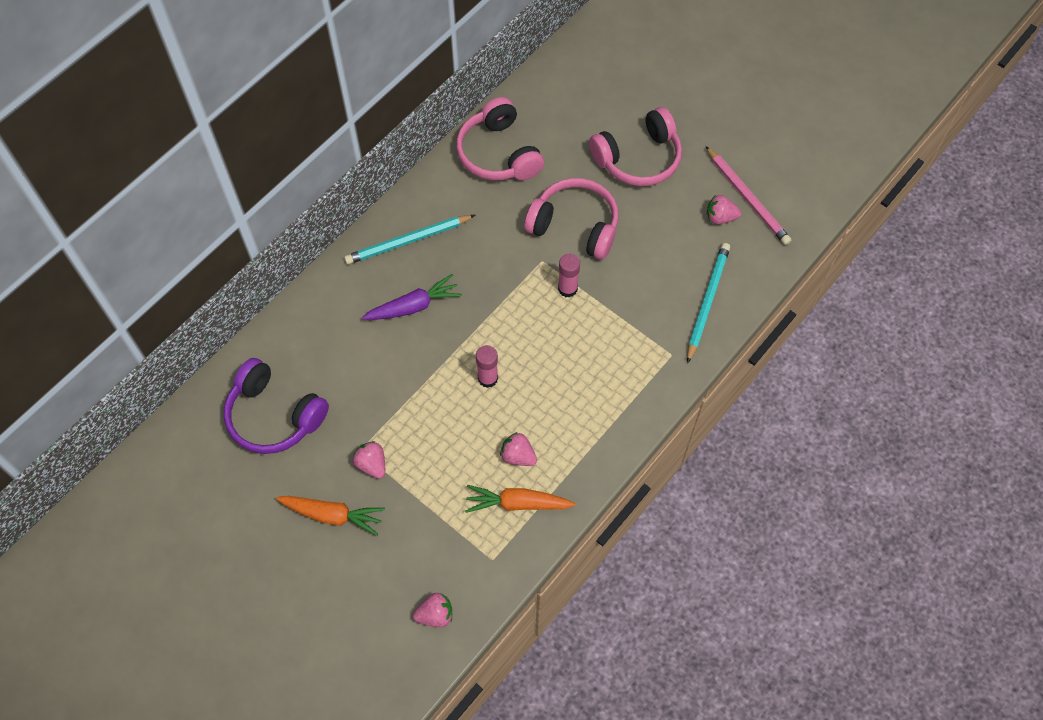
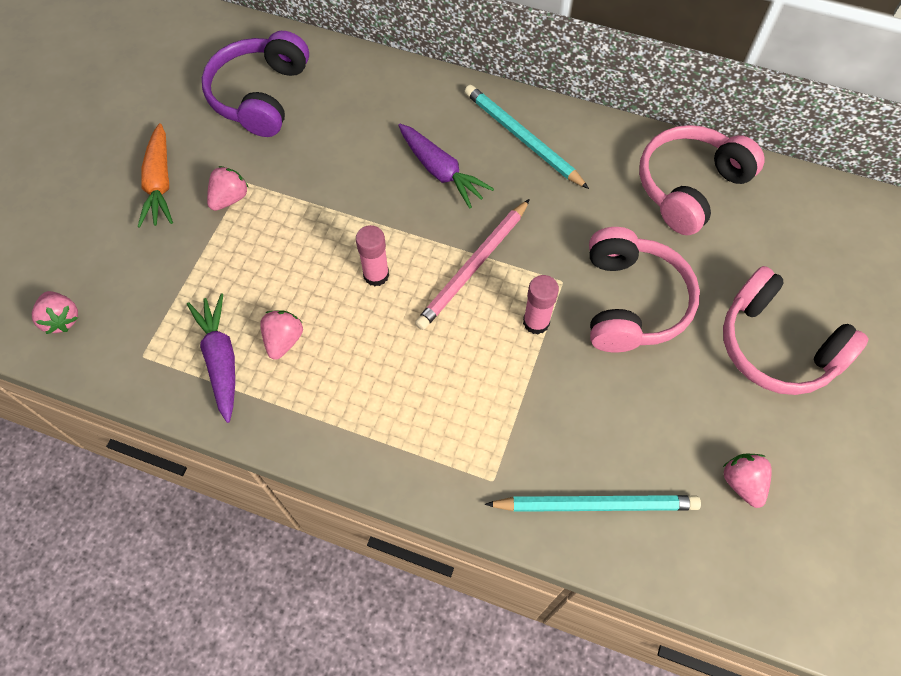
camera: 70 degrees right, 0 degrees up
(517, 503) = (221, 359): orange carrot -> purple carrot
(747, 198) = (797, 512): pink pencil -> pink pencil (473, 267)

